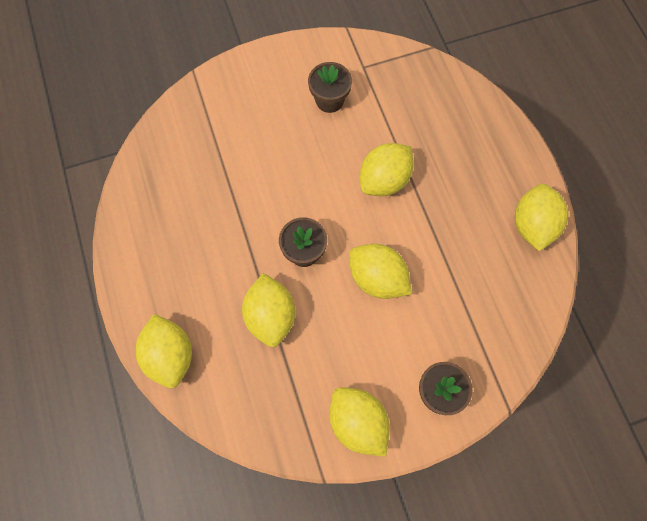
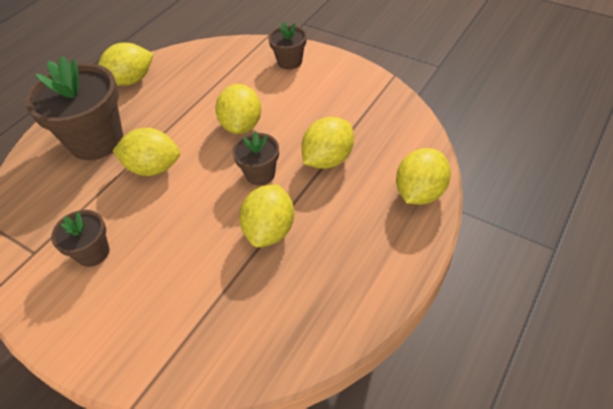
camera: 125 degrees left, 20 degrees down
(357, 422) = (346, 80): yellow lemon -> yellow lemon (270, 230)
(459, 156) = (96, 140): none -> brown flower pot

